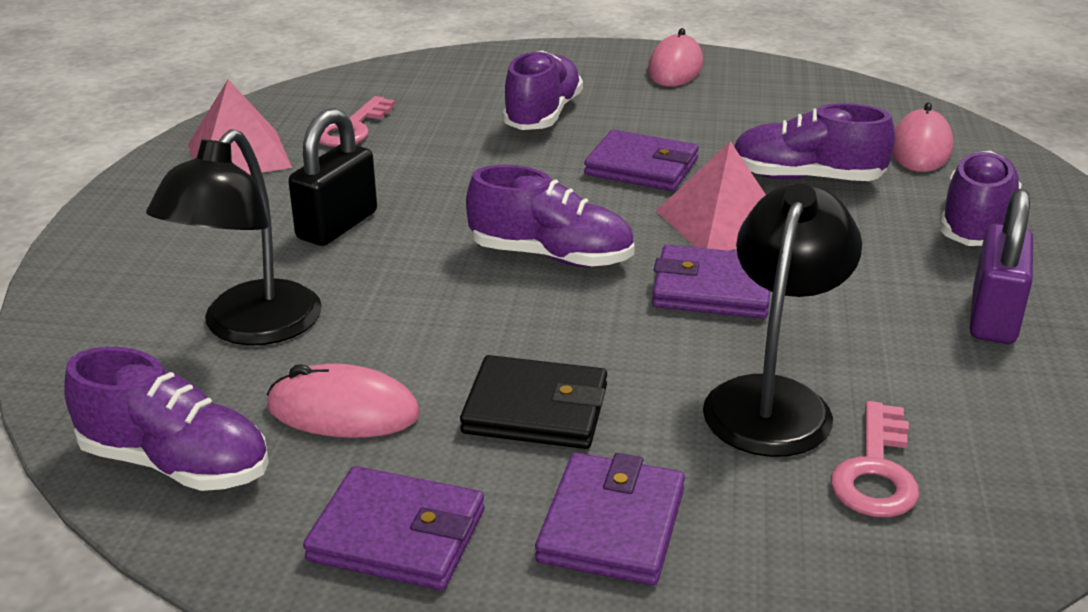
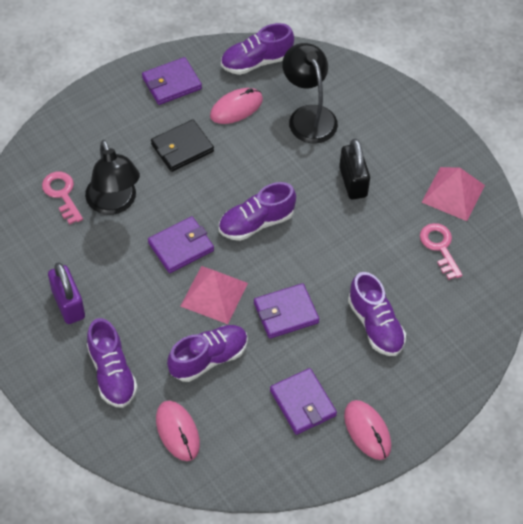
camera: 135 degrees right, 25 degrees up
(611, 525) = (120, 124): purple wallet -> purple wallet (303, 403)

